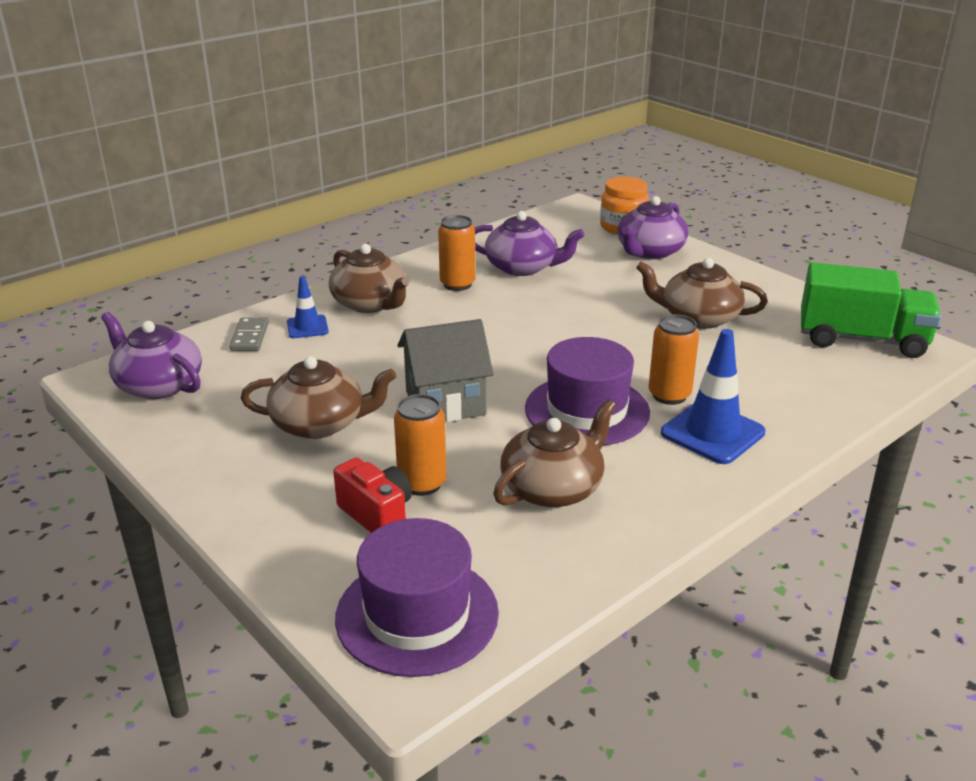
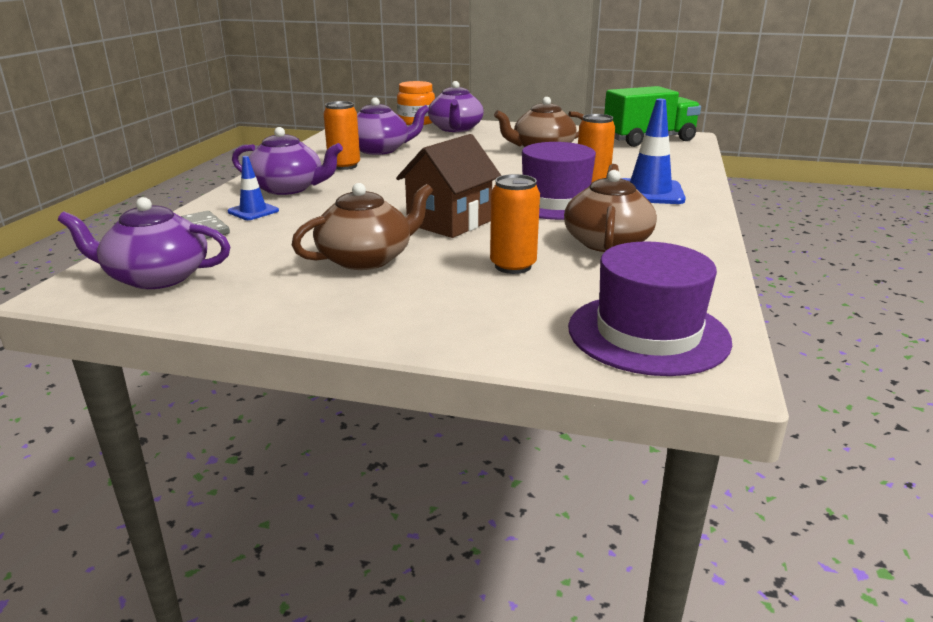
camera: 35 degrees left, 5 degrees down
(370, 303) = (288, 188): brown teapot -> purple teapot
(377, 515) = (511, 292): red camera -> none
(445, 403) = (449, 222): grey house -> brown house

